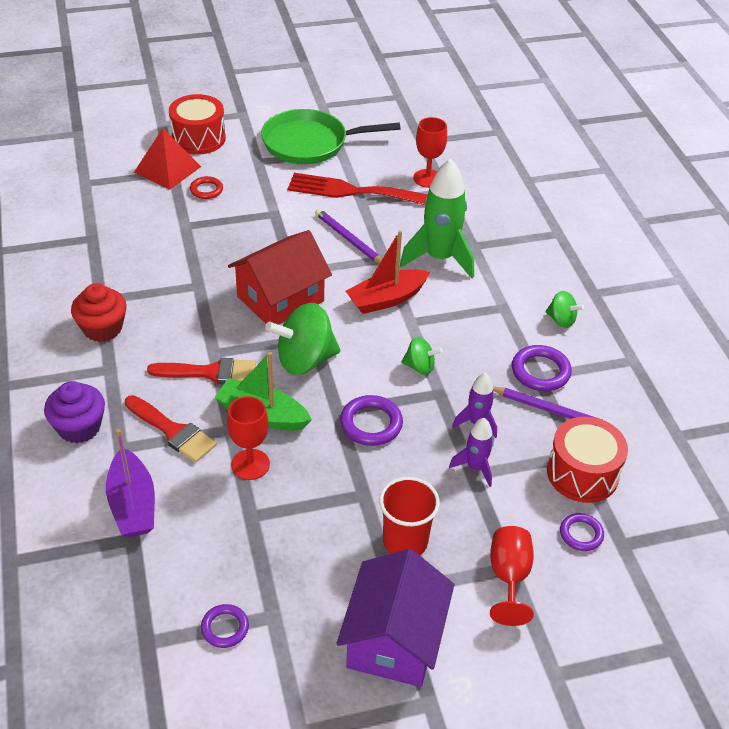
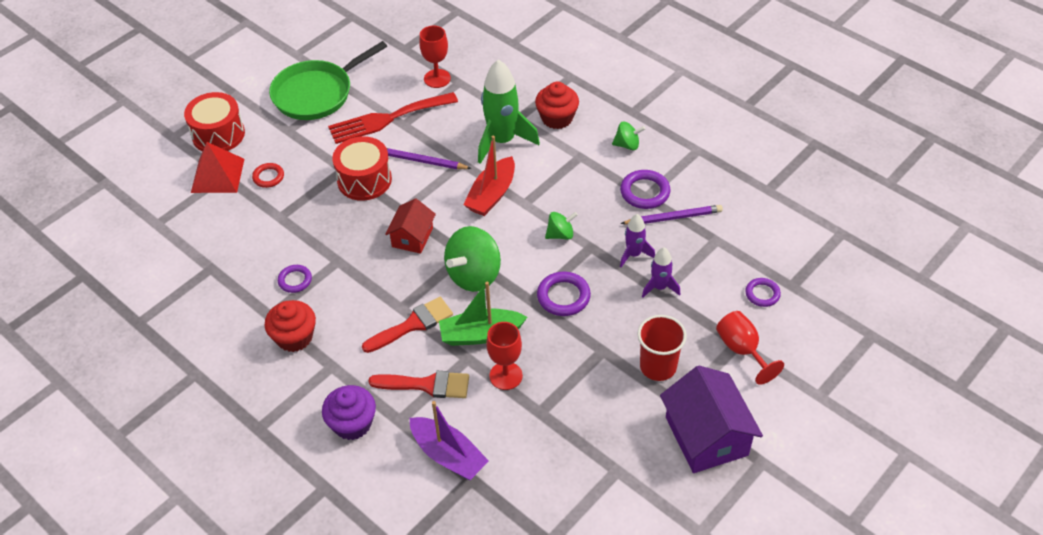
camera: 30 degrees left, 5 degrees up
(225, 628) = (592, 498): purple ring -> purple ring (295, 280)
(280, 299) = (412, 237): red house -> red house, size x0.59
(511, 263) = (557, 118): none -> red cupcake
(582, 473) = (730, 251): red drum -> red drum (364, 180)

